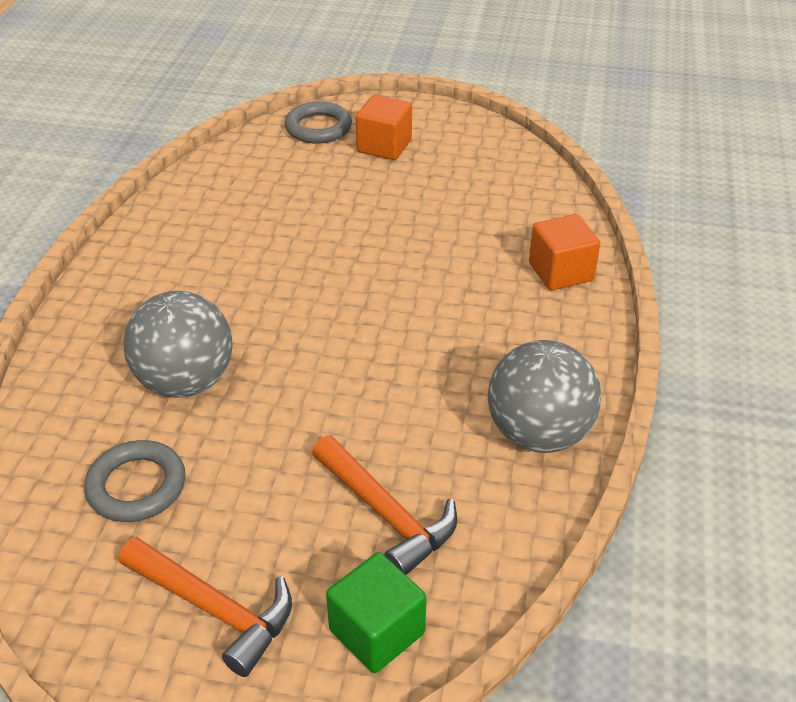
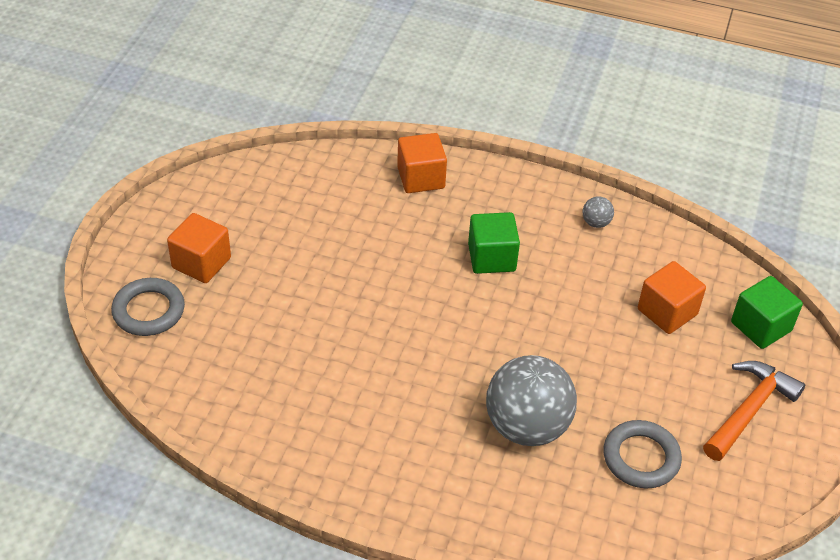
camera: 85 degrees left, 5 degrees up
(386, 514) = (667, 312): orange hammer -> orange cube
(444, 338) = (491, 257): none -> green cube
(538, 434) = (596, 223): grey ball -> grey ball, size x0.41

